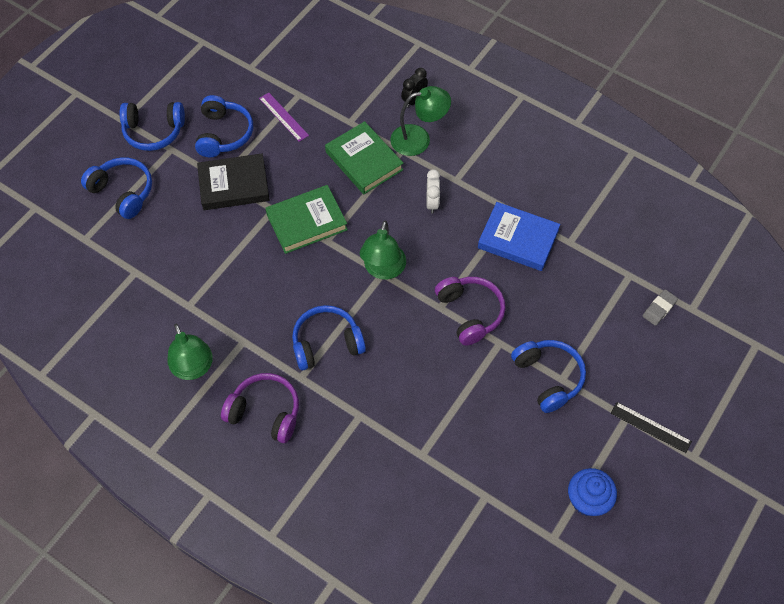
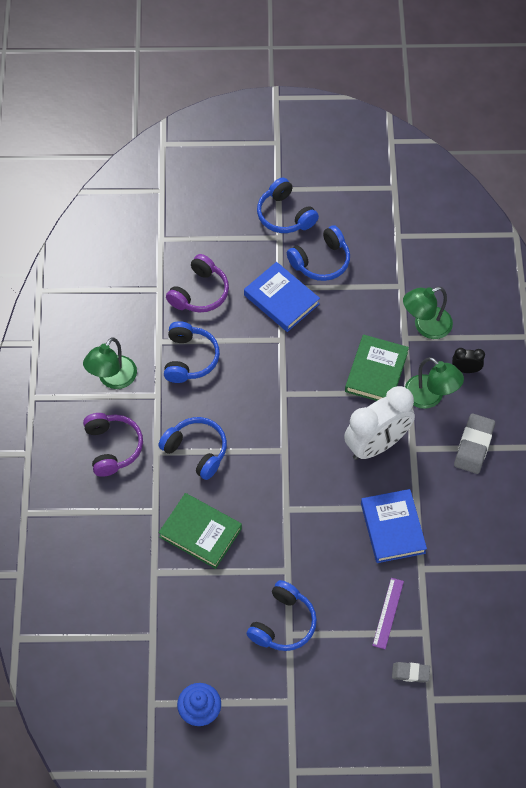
camera: 55 degrees right, 0 degrees up
(123, 192) = (217, 234): blue headphones -> blue headphones (189, 358)
(234, 185) = (281, 299): black book -> blue book
(283, 117) = (371, 290): purple ruler -> purple ruler (388, 613)
(307, 222) = (288, 369): green book -> green book (200, 533)
(383, 270) = (288, 449): green lamp -> green lamp (425, 326)
(432, 203) = (376, 445): white clock -> white clock, size x2.25
(470, 313) = (297, 533): purple headphones -> purple headphones (200, 293)
(487, 137) = (474, 446): none -> grey eraser
(650, 427) = (295, 724): black ruler -> none

